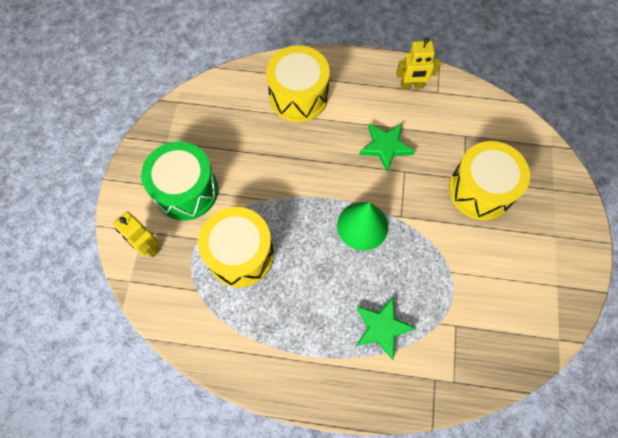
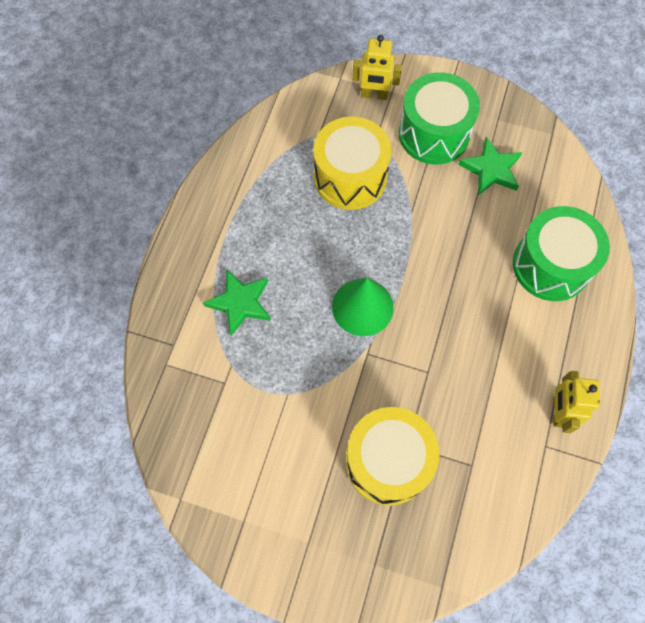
camera: 100 degrees right, 0 degrees up
(148, 246) = (374, 95): yellow robot -> yellow robot turned 135 degrees counterclockwise
(298, 96) = (551, 265): yellow drum -> green drum
(385, 147) = (465, 356): green star -> green star (491, 169)

